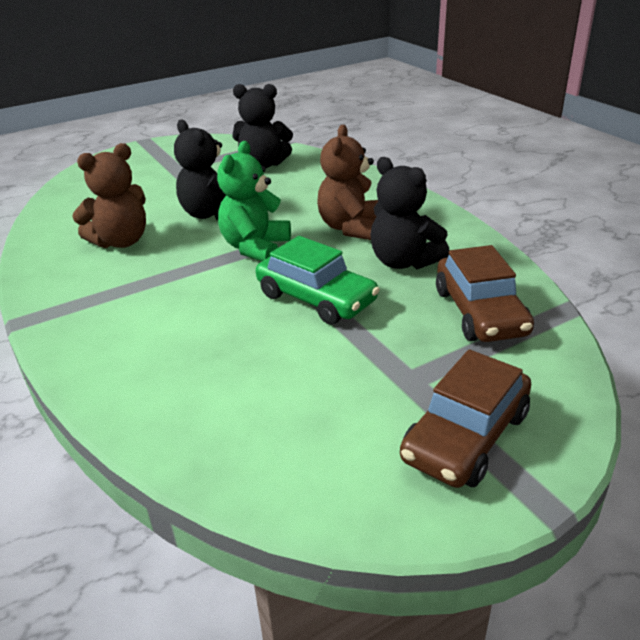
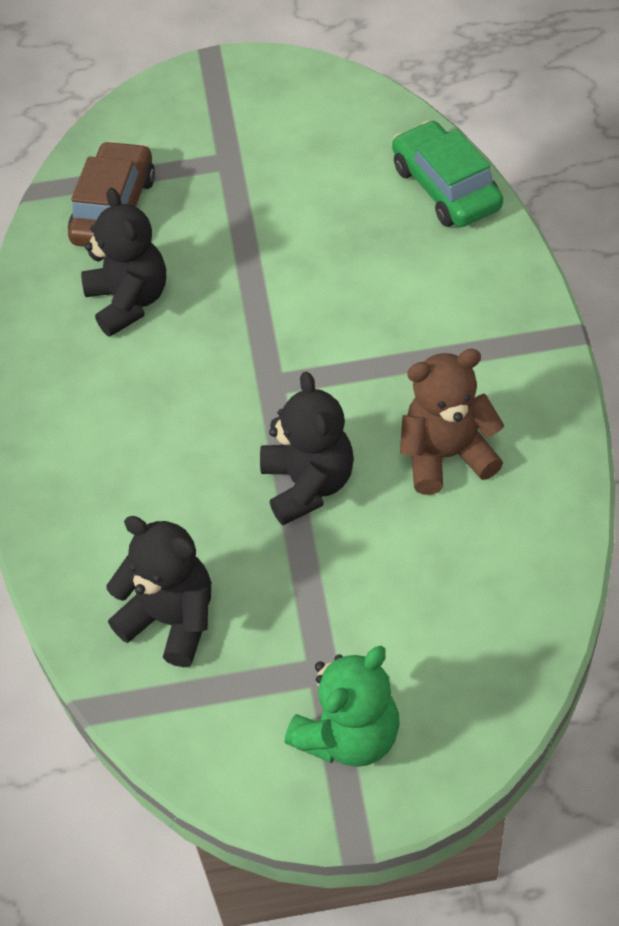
camera: 155 degrees left, 20 degrees up
(255, 248) = (279, 383): green teddy bear -> green teddy bear (349, 735)
(316, 298) = (253, 274): green car -> green car (446, 188)
(351, 228) = (144, 385): brown teddy bear -> none
(466, 436) = (223, 106): brown car -> none

